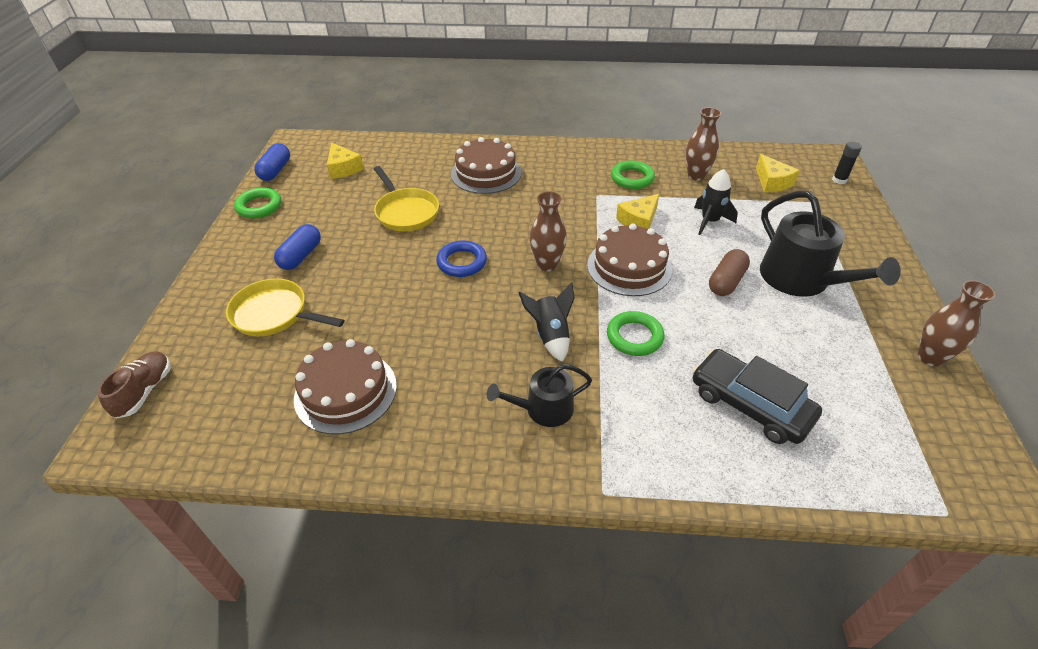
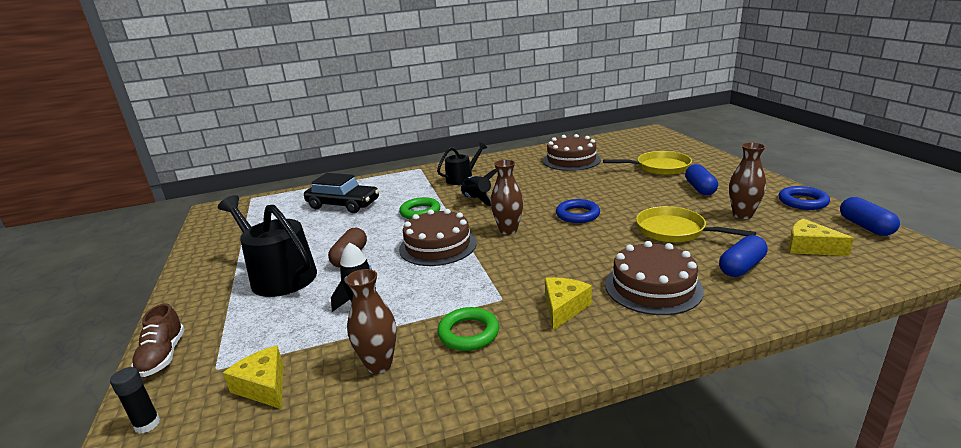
camera: 160 degrees right, 20 degrees down
(145, 391) = (666, 140): brown shoe -> brown shoe (163, 356)
(259, 206) = (802, 202): green ring -> blue ring
(411, 169) = (741, 267): none -> blue capsule
(639, 221) = (442, 284): yellow cheese -> yellow cheese (563, 308)
(930, 357) = (202, 251): brown vase -> brown vase (742, 215)

